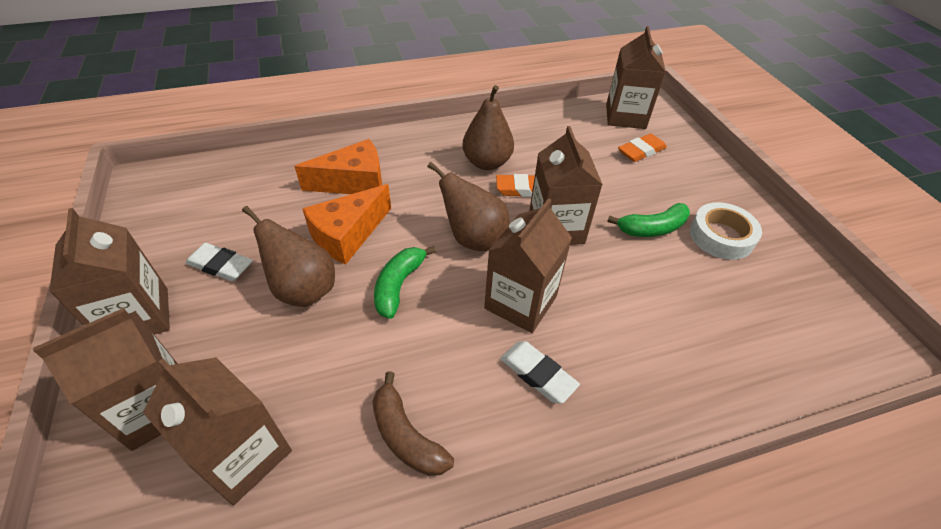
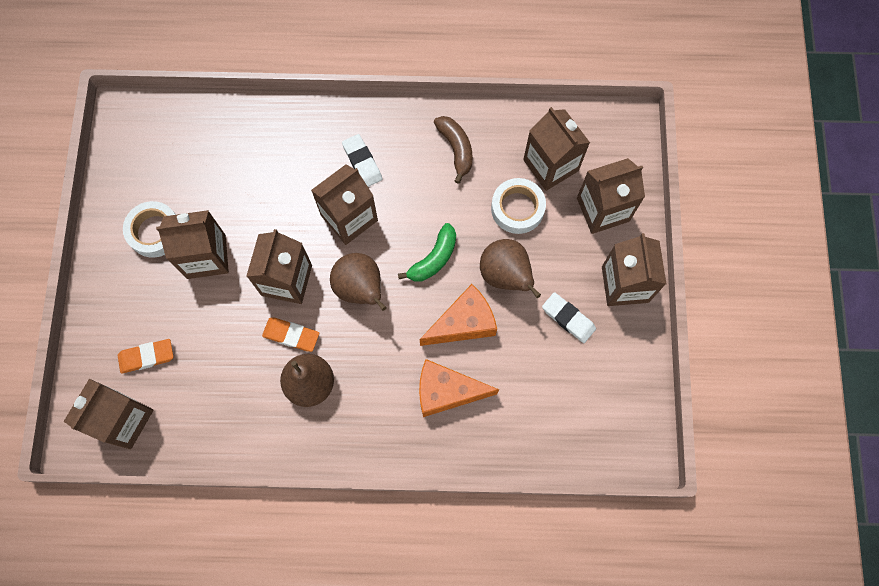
camera: 160 degrees left, 25 degrees up
(295, 372) = (517, 208): none -> white tape
(652, 228) = (206, 256): green banana -> brown carton

